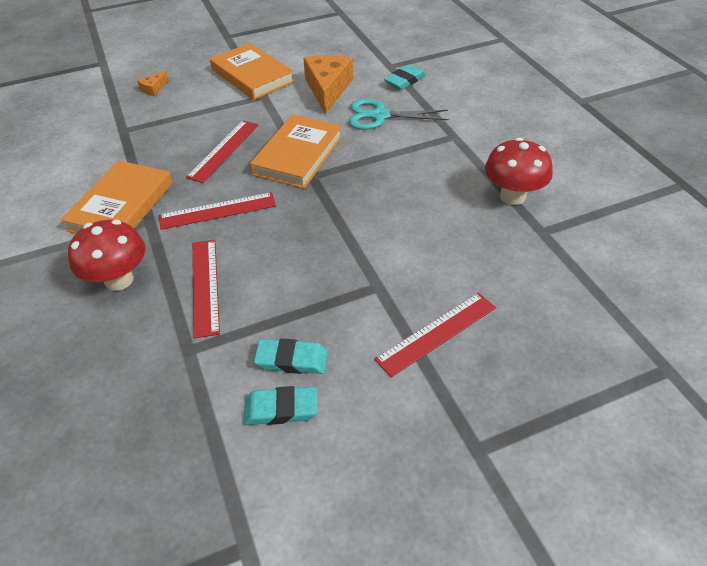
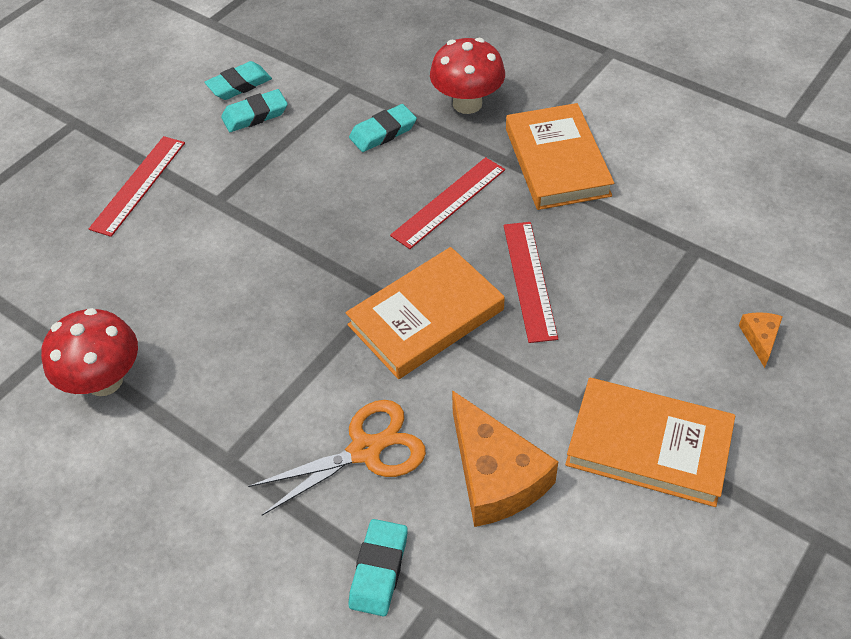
camera: 150 degrees right, 5 degrees up
(205, 286) = (383, 132): red ruler -> turquoise eraser
(298, 155) = (426, 317): orange book -> orange book turned 60 degrees clockwise
(380, 116) = (365, 450): turquoise scissors -> orange scissors

